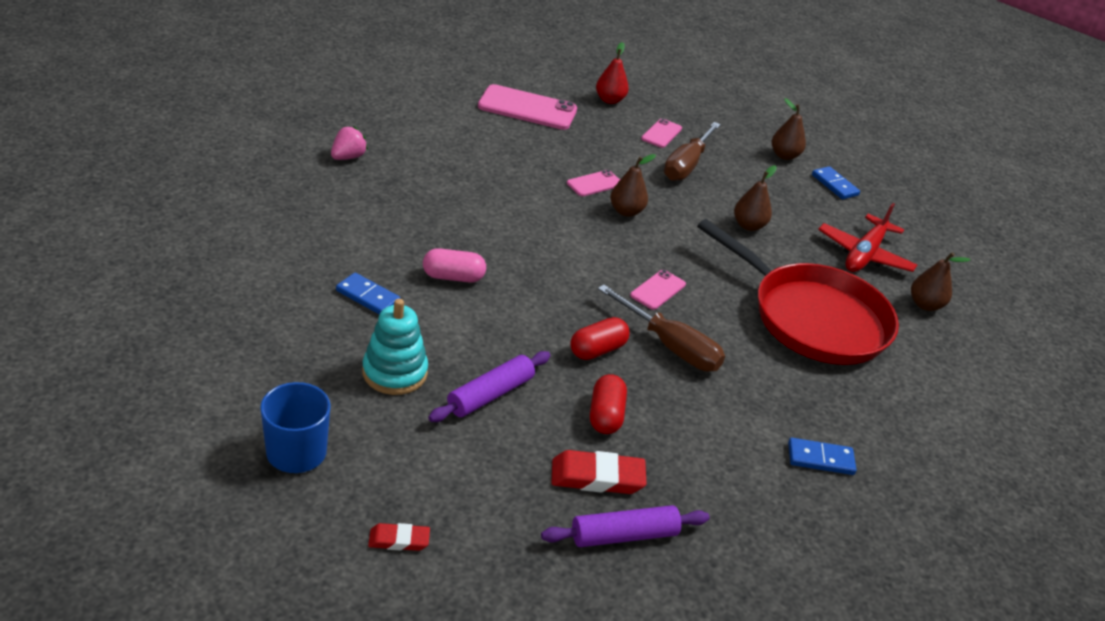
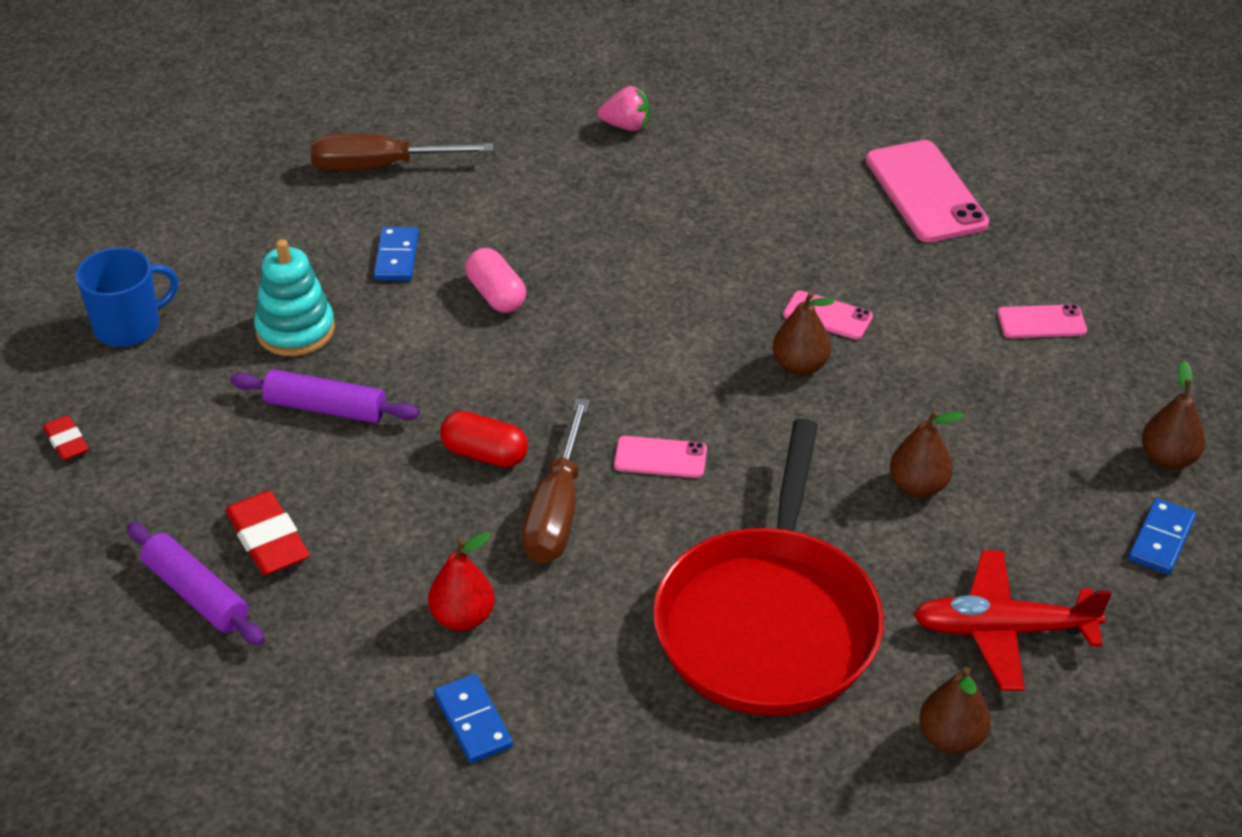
camera: 65 degrees right, 5 degrees up
(605, 415) = (374, 506): red capsule -> none
(609, 100) = (1058, 245): red pear -> red pear (463, 617)
(686, 165) = (992, 375): brown screwdriver -> brown screwdriver (380, 167)

